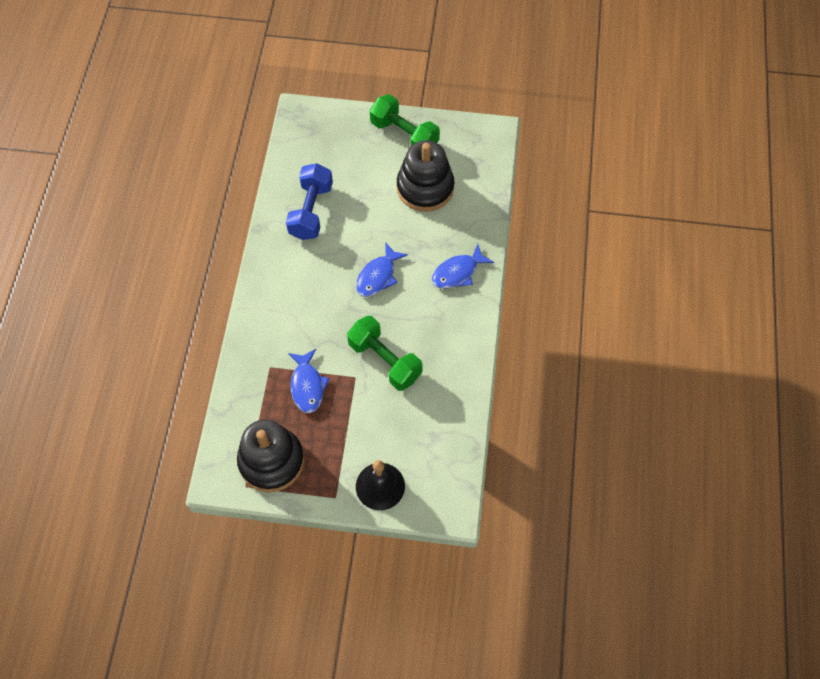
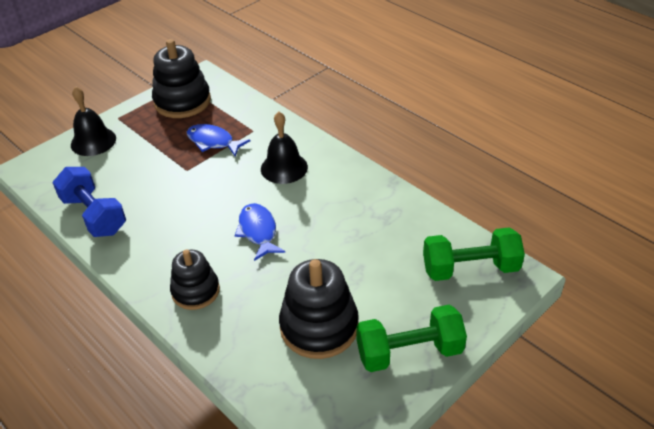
camera: 130 degrees right, 20 degrees down
(299, 309) = (284, 168): none -> black bell
(311, 211) = (378, 222): blue dumbbell -> blue dumbbell (94, 215)
(385, 360) = (177, 193): green dumbbell -> green dumbbell (470, 268)
(457, 272) = (195, 291): blue fish -> black stacking toy

